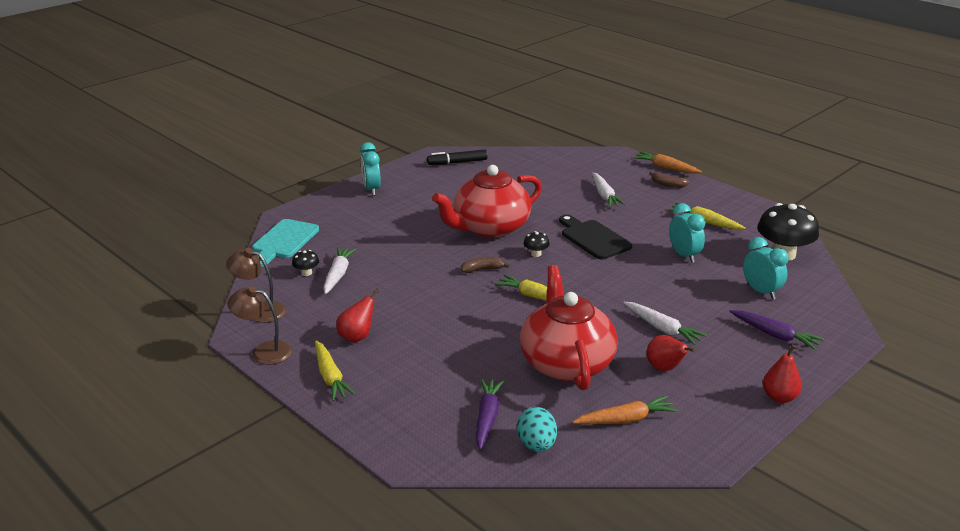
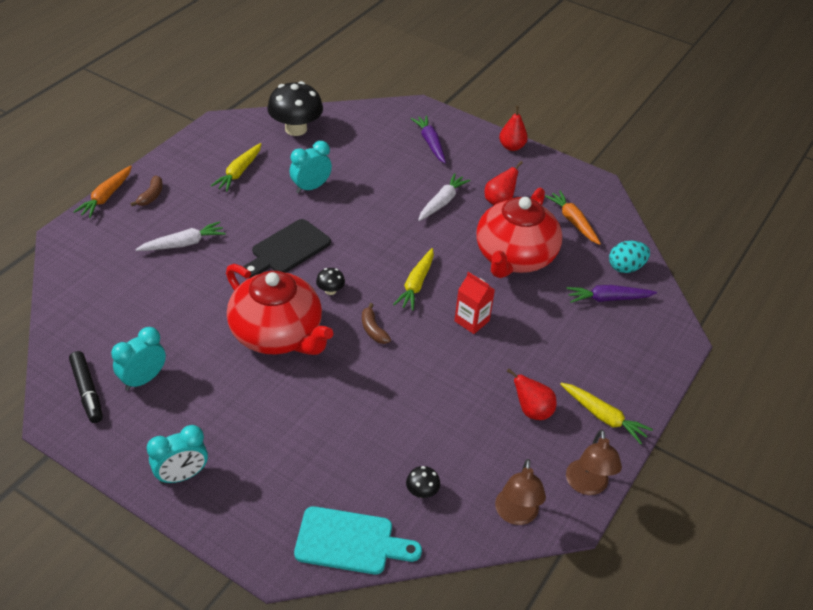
camera: 105 degrees left, 15 degrees up
(330, 377) = (603, 417): yellow carrot -> yellow carrot turned 75 degrees clockwise
(338, 275) = (418, 458): white carrot -> none
(478, 321) = (472, 321): none -> red carton
(566, 363) = (514, 257): red teapot -> red teapot turned 45 degrees counterclockwise
(761, 291) = (365, 146): turquoise clock -> turquoise clock (143, 379)
(775, 335) = (430, 143): purple carrot -> purple carrot turned 45 degrees counterclockwise

